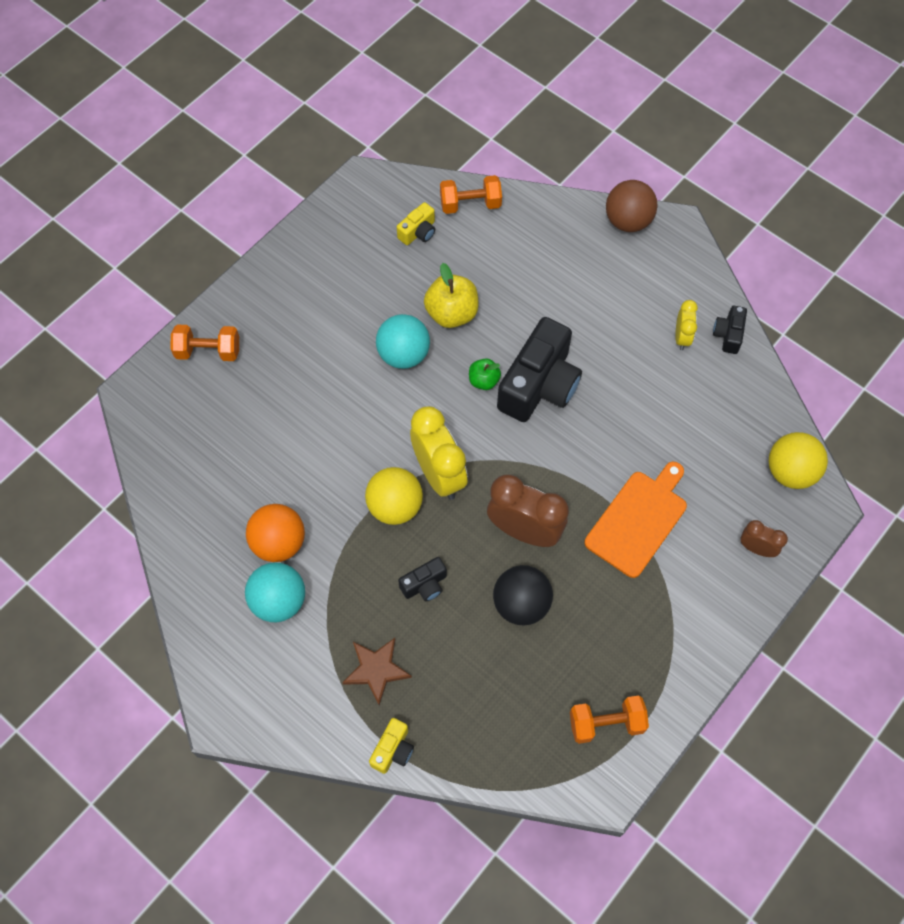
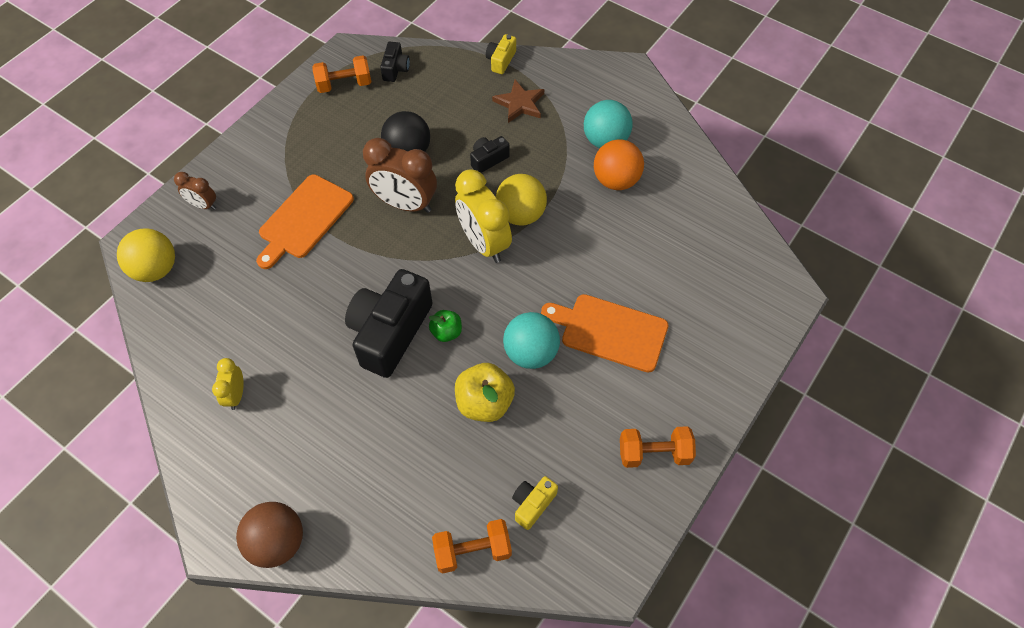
camera: 175 degrees right, 5 degrees down
(208, 351) = (731, 341): orange dumbbell -> orange dumbbell (654, 453)
(323, 369) = (610, 331): none -> orange cutting board
(728, 335) = (185, 402): black camera -> black camera (395, 69)

